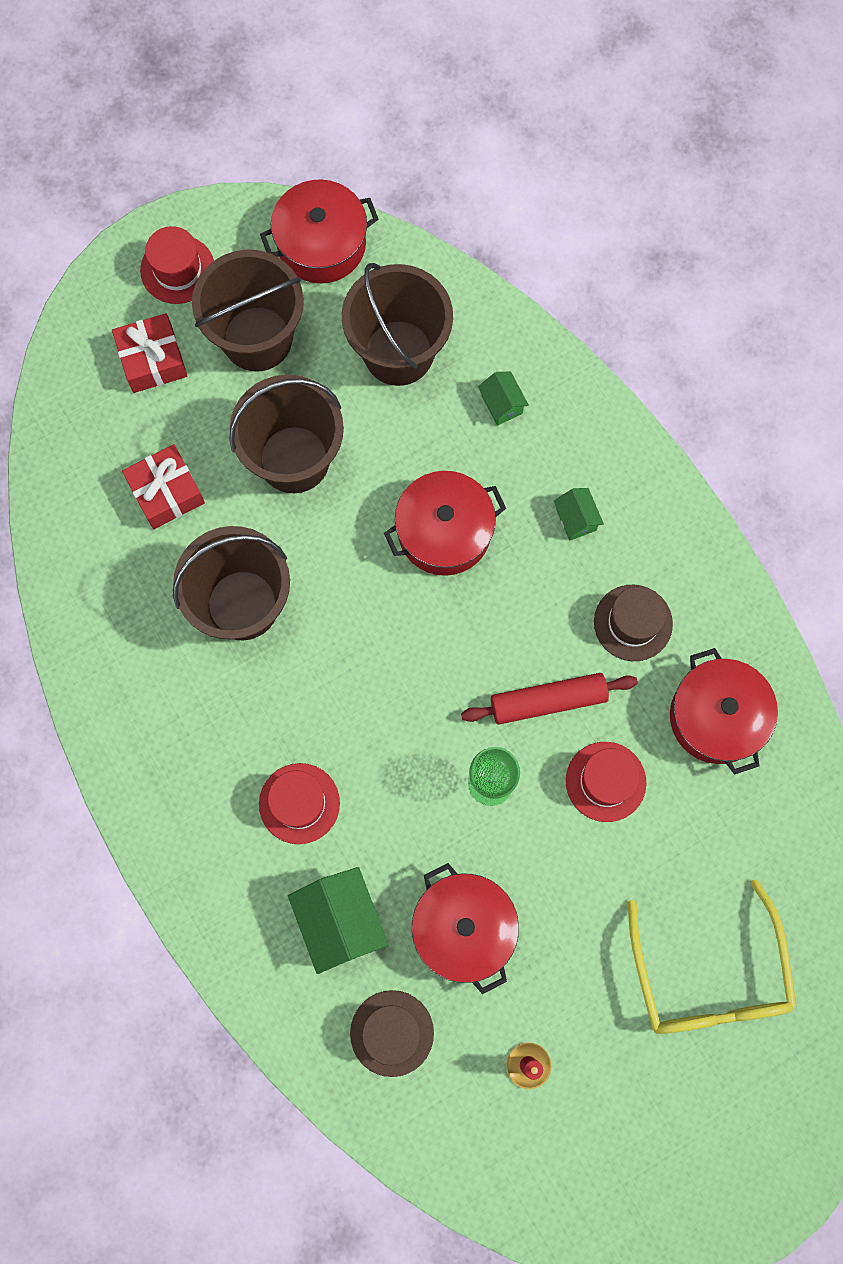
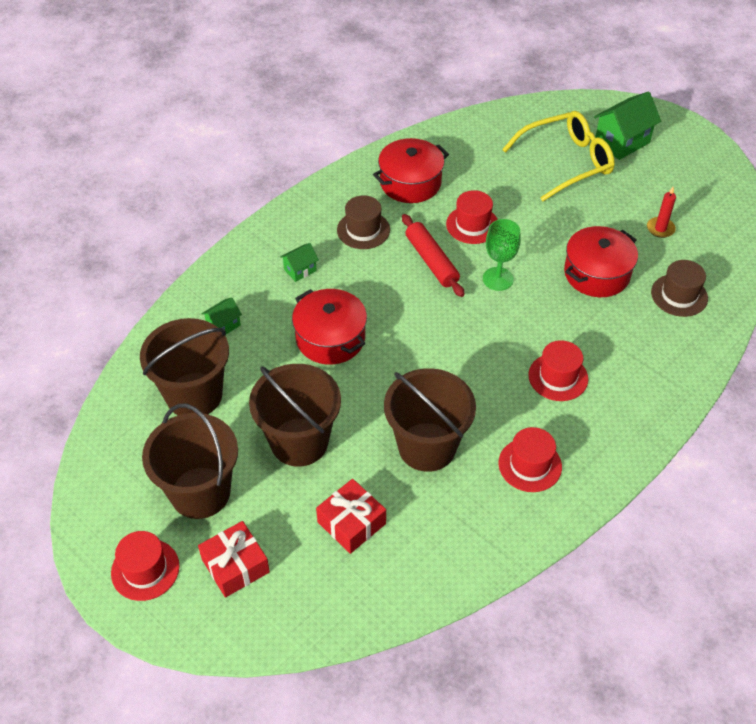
camera: 105 degrees left, 25 degrees down
(179, 719) = (530, 465): none -> red hat
(321, 244) = (105, 468): red pot -> none
(340, 921) = (625, 336): green house -> green house (622, 142)

